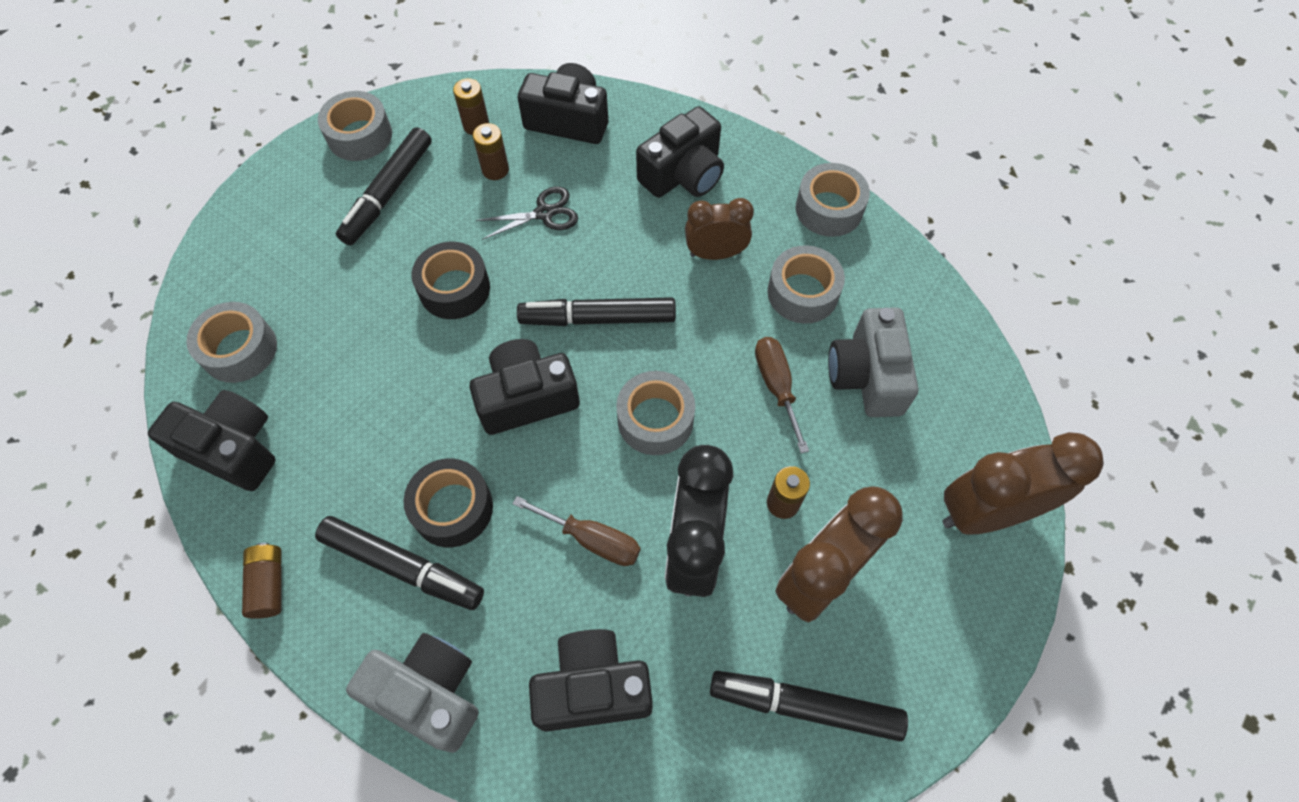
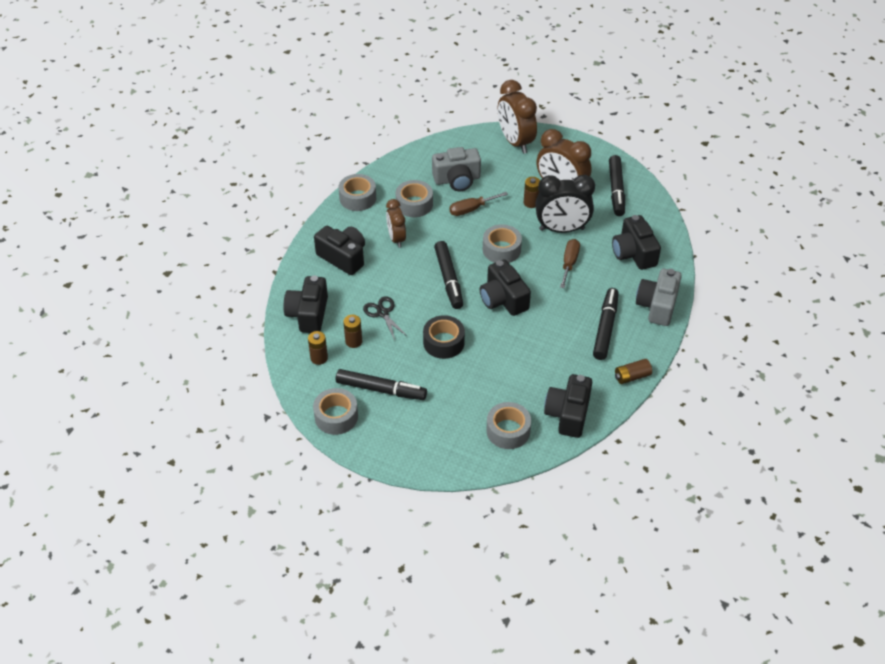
camera: 100 degrees left, 15 degrees down
(453, 508) = (571, 316): black tape -> none

